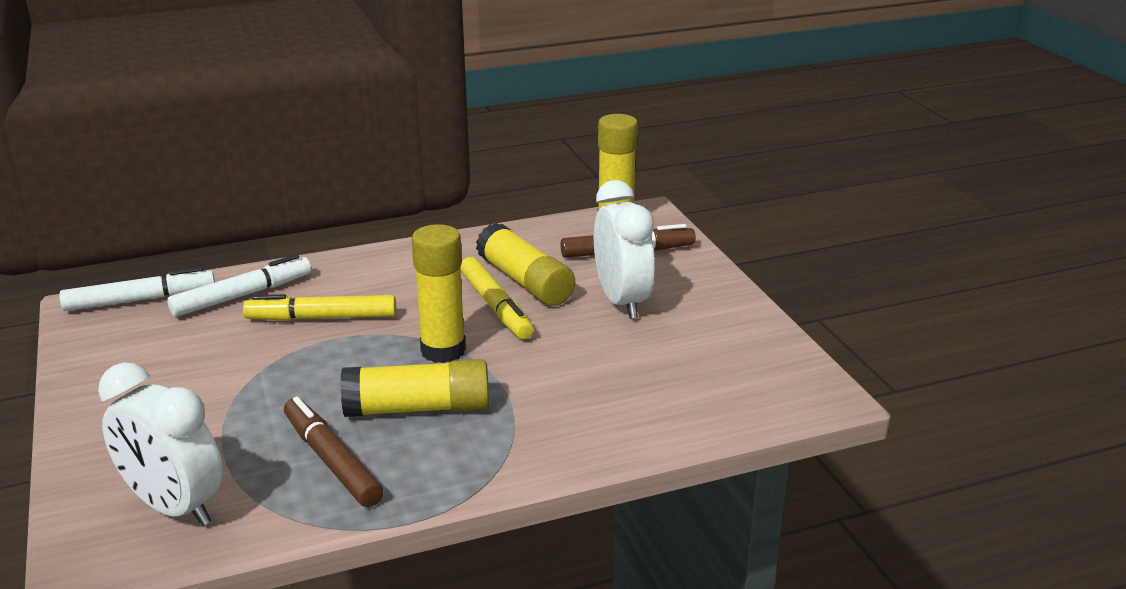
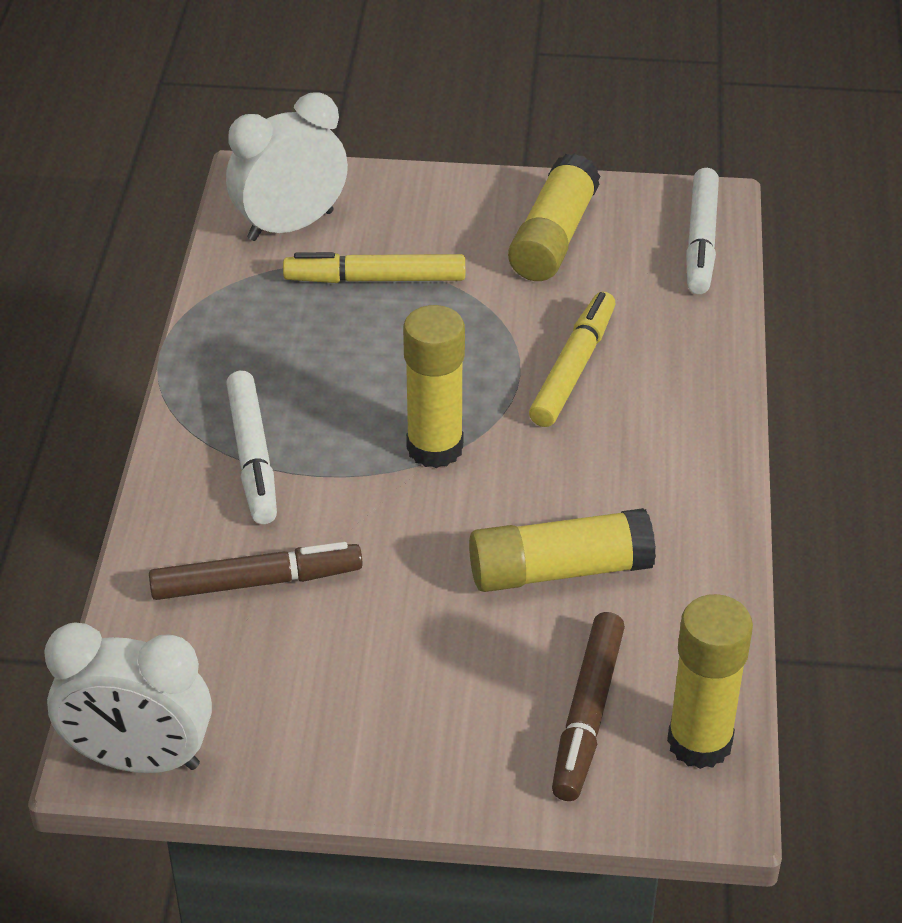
camera: 115 degrees right, 15 degrees up
(242, 295) = (667, 316): white marker -> white marker (253, 456)
(331, 461) = (287, 324): brown marker -> brown marker (256, 582)
(418, 408) = (333, 400): yellow glue stick -> yellow glue stick (553, 237)
(496, 307) = (509, 522): yellow marker -> yellow marker (375, 279)
(622, 301) = (447, 650): white clock -> white clock (139, 759)

